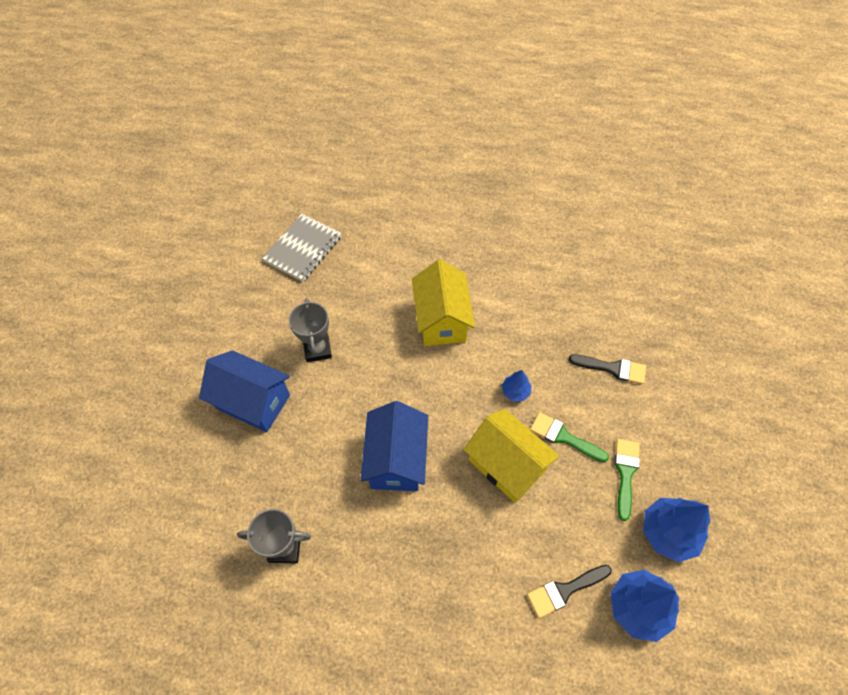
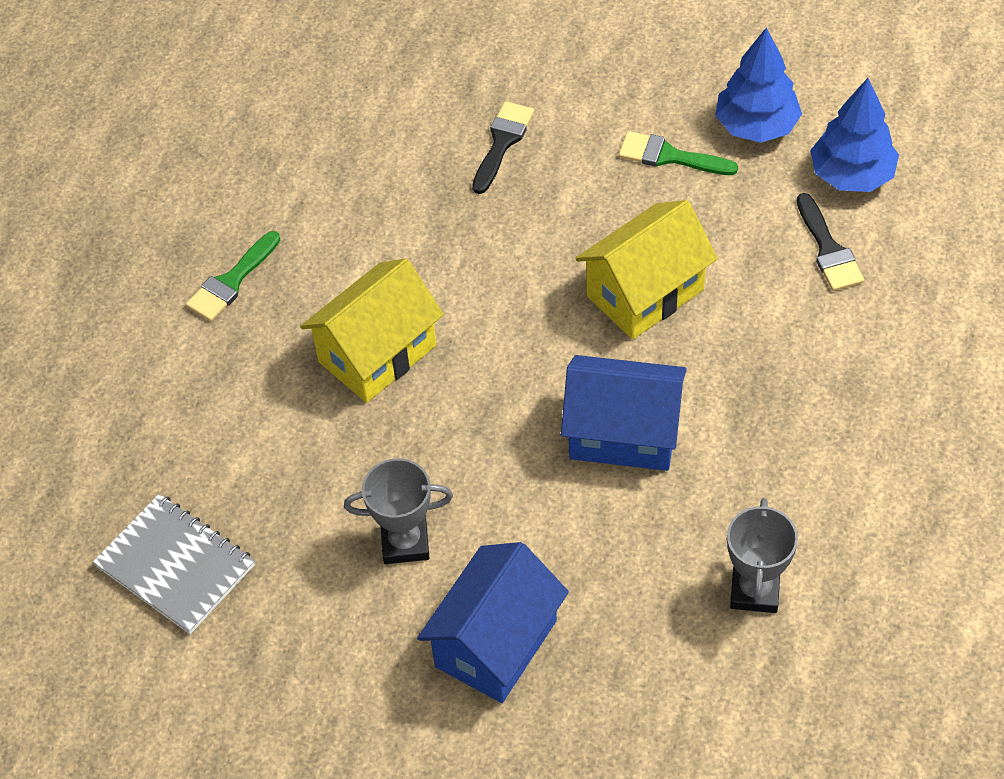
camera: 80 degrees left, 5 degrees down
(442, 320) = (377, 353): yellow house -> yellow house turned 45 degrees counterclockwise
(515, 391) = (525, 268): blue tree -> none
(563, 437) = (607, 218): green brush -> green brush (231, 282)

